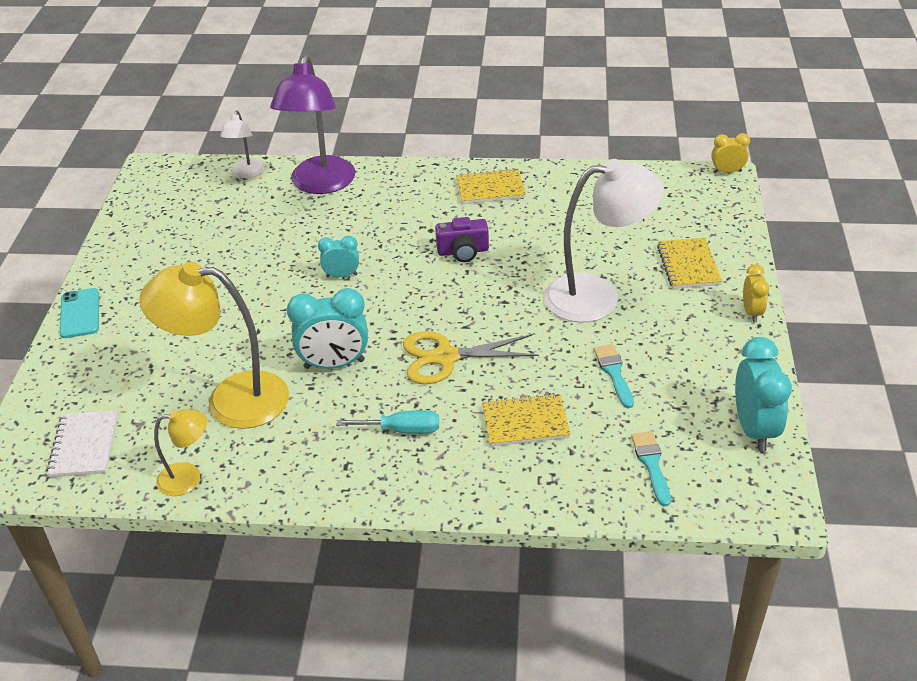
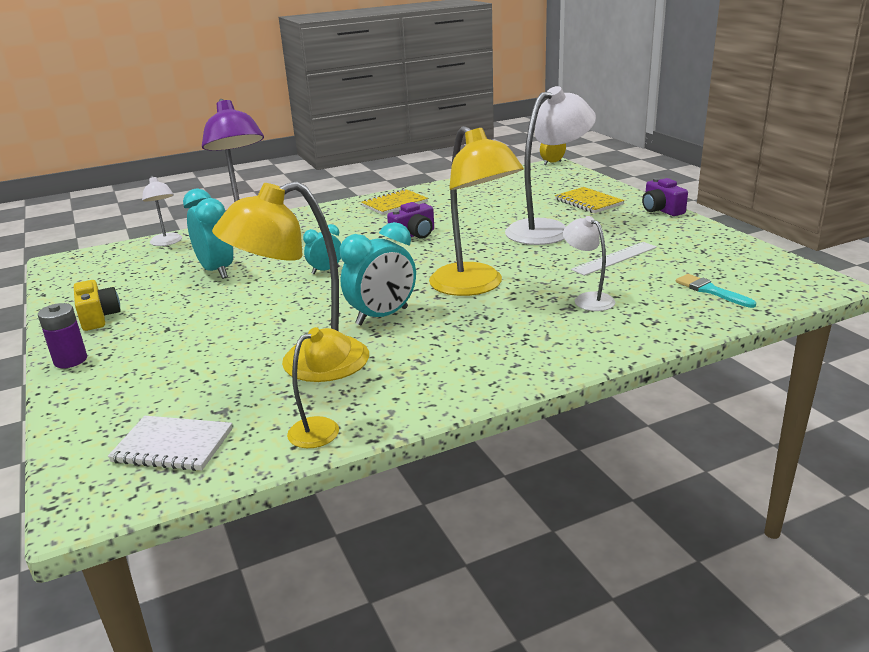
camera: 30 degrees left, 15 degrees down
(80, 313) = (70, 360): turquoise phone -> purple battery
(84, 446) = (172, 446): white notebook -> white notebook turned 45 degrees counterclockwise
(129, 265) = (98, 317): none -> yellow camera
(402, 430) = (494, 333): turquoise screwdriver -> none
(445, 357) = (474, 286): yellow scissors -> yellow lamp
(525, 422) = (587, 299): yellow notebook -> white lamp
(614, 373) = (614, 258): turquoise brush -> white ruler
(751, 312) = (661, 210): yellow clock -> purple camera
(754, 429) = (748, 255): turquoise clock -> turquoise clock (216, 271)

